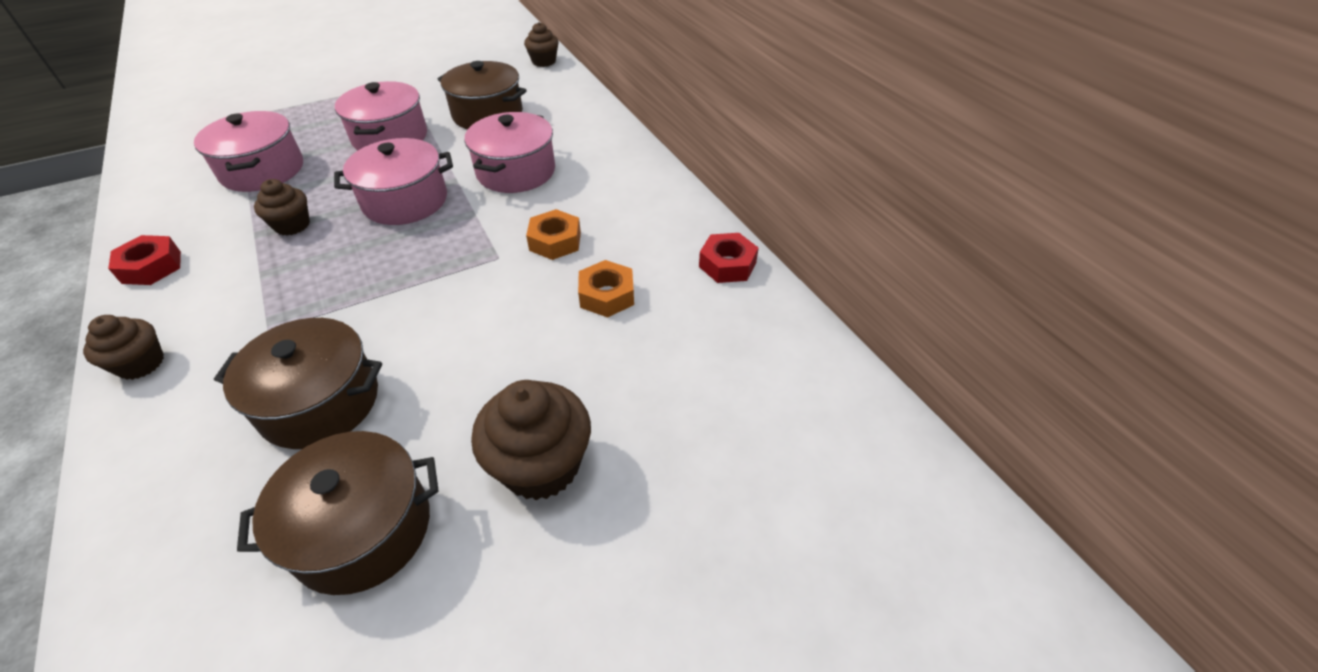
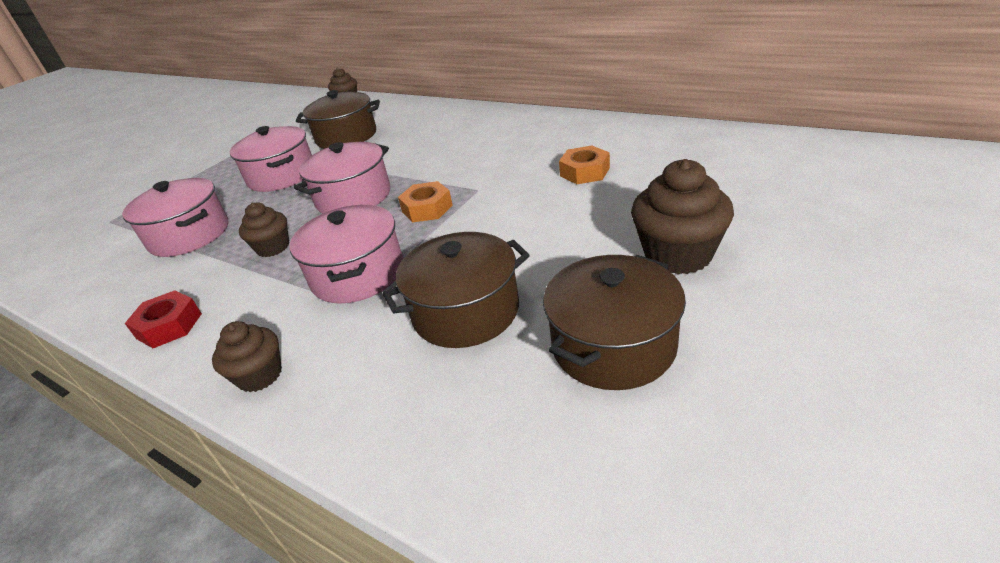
camera: 25 degrees left, 10 degrees down
(516, 171) = (418, 151): pink pot -> pink pot (358, 274)
(555, 241) = (506, 166): orange nut -> orange nut (427, 208)
(727, 264) = (636, 129): red nut -> none

